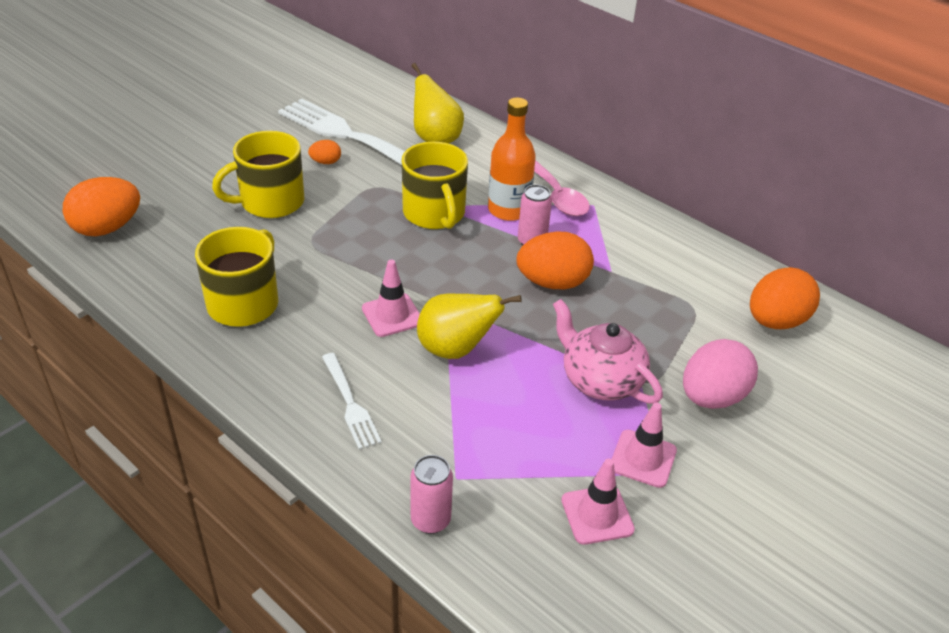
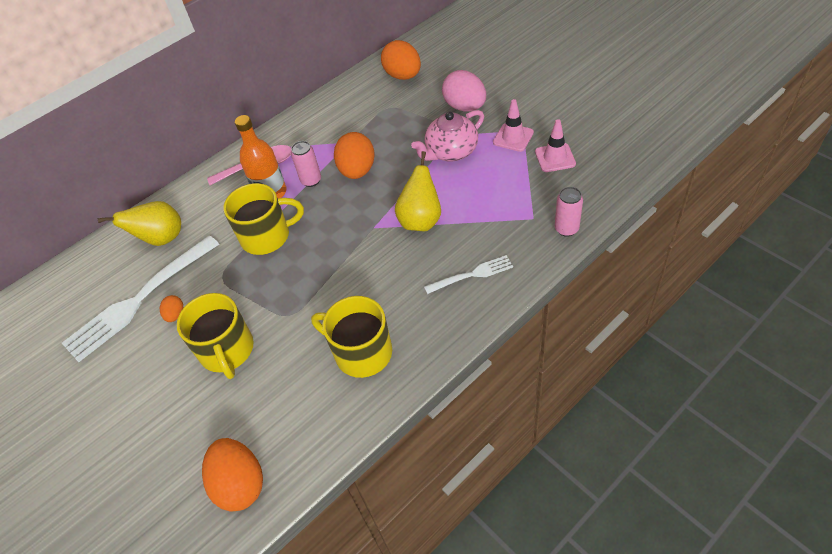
camera: 75 degrees left, 10 degrees up
(392, 315) = (384, 256): pink traffic cone -> none

